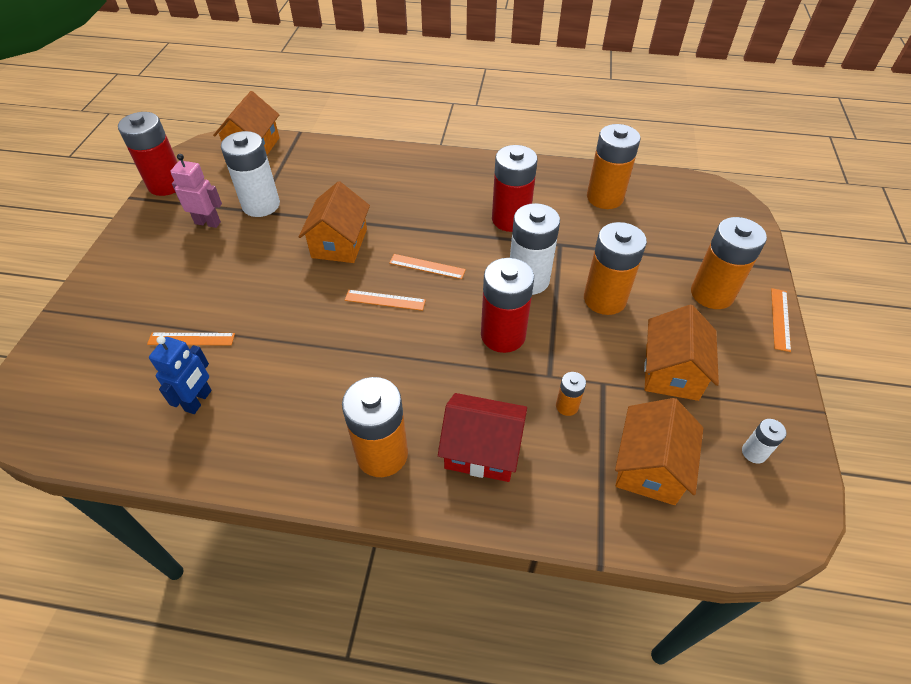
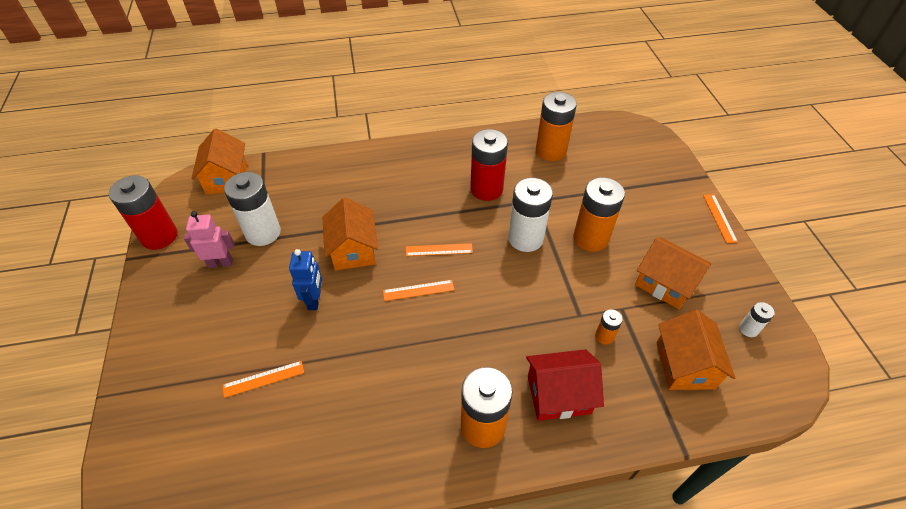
camera: 20 degrees left, 0 degrees up
(198, 400) = (300, 434): blue robot -> blue robot (314, 300)
(503, 335) = (528, 292): red battery -> none
(671, 371) = (665, 283): orange house -> orange house turned 45 degrees counterclockwise
(712, 294) = (664, 211): orange battery -> none

